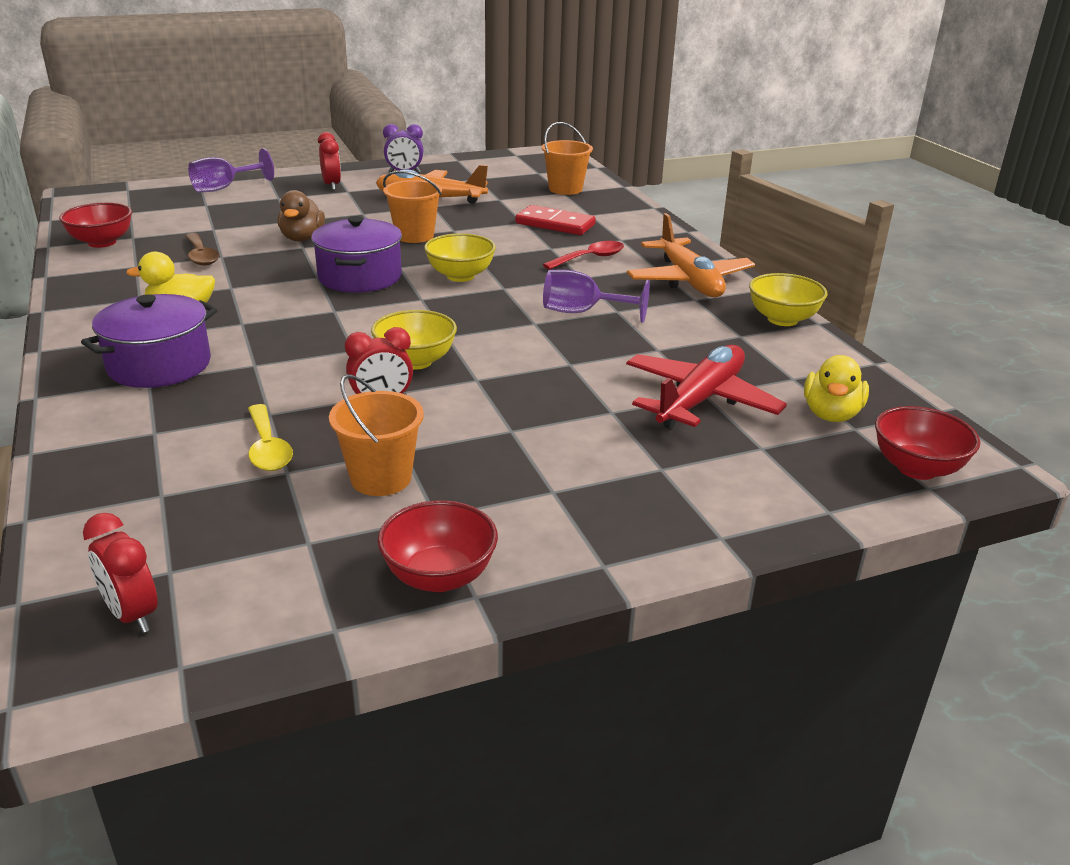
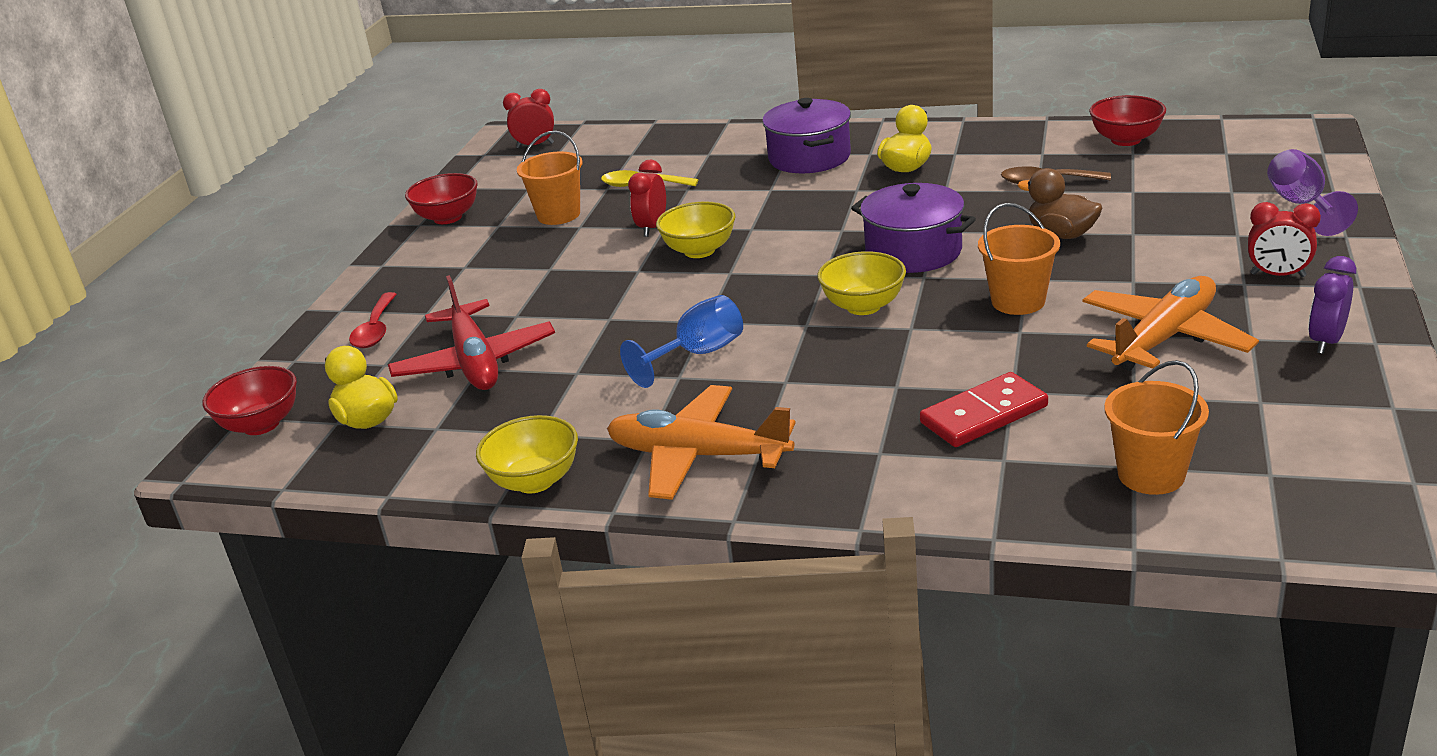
camera: 130 degrees right, 0 degrees up
(582, 312) = (697, 354): purple goblet -> blue goblet
(590, 258) = (835, 405): red spoon -> red spoon (375, 330)

